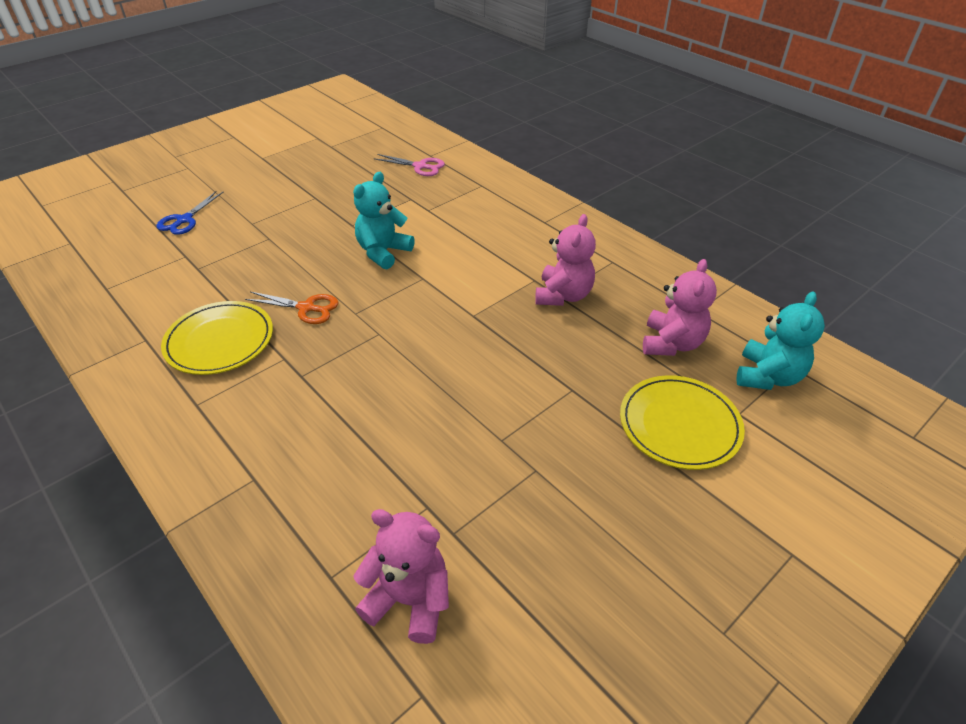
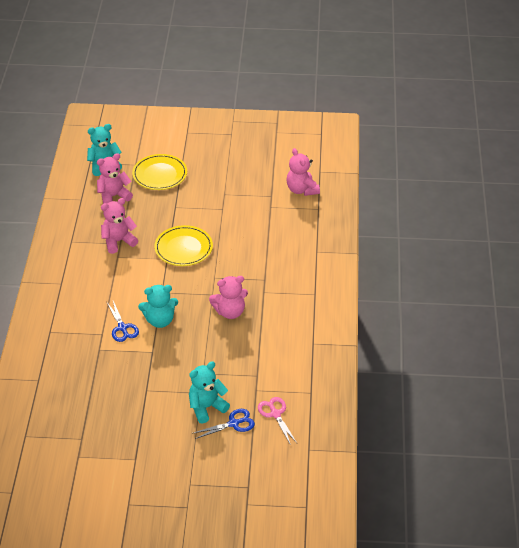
camera: 135 degrees left, 0 degrees up
(220, 341) = (282, 319): yellow plate -> yellow plate (183, 248)
(231, 217) = (206, 407): none -> turquoise teddy bear
(306, 308) = (230, 312): orange scissors -> pink teddy bear
(415, 225) = (122, 328): none -> blue scissors
(420, 166) = (58, 374): pink scissors -> pink scissors (275, 414)

